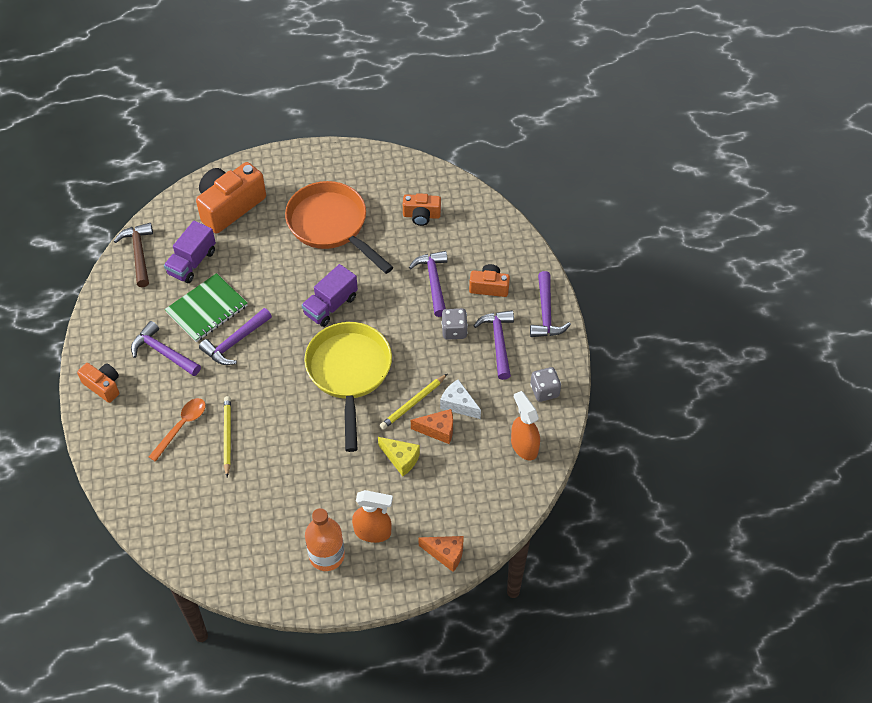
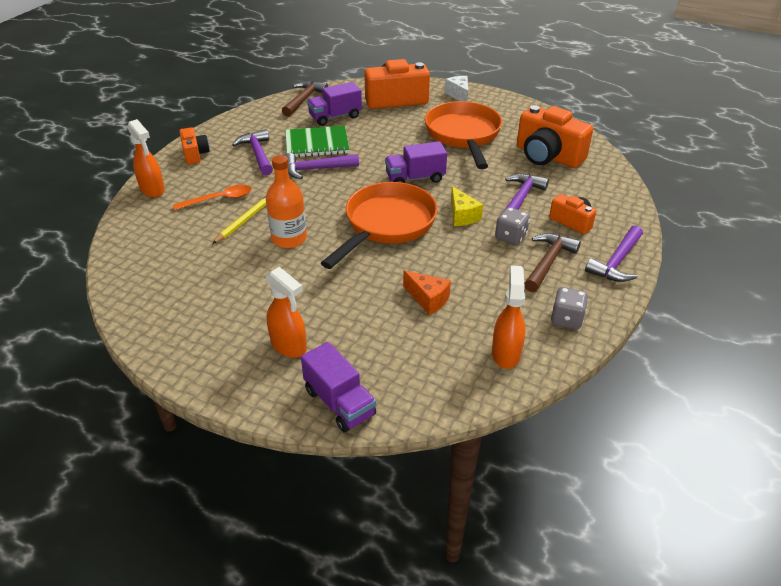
camera: 35 degrees right, 15 degrees down
(109, 450) = (152, 190): none -> orange spray bottle
(327, 555) = (229, 341): orange bottle -> orange bottle (289, 239)
(349, 373) = (386, 225): yellow pan -> orange pan
(401, 459) = (372, 304): yellow cheese -> yellow cheese (462, 216)
(413, 403) = (423, 269): yellow pencil -> none
(421, 215) = (548, 156): orange camera -> orange camera, size x1.84
(446, 554) = (339, 403): orange cheese -> purple truck
(458, 404) = (466, 290): white cheese -> white cheese (458, 95)
(498, 342) = (548, 262): purple hammer -> brown hammer

